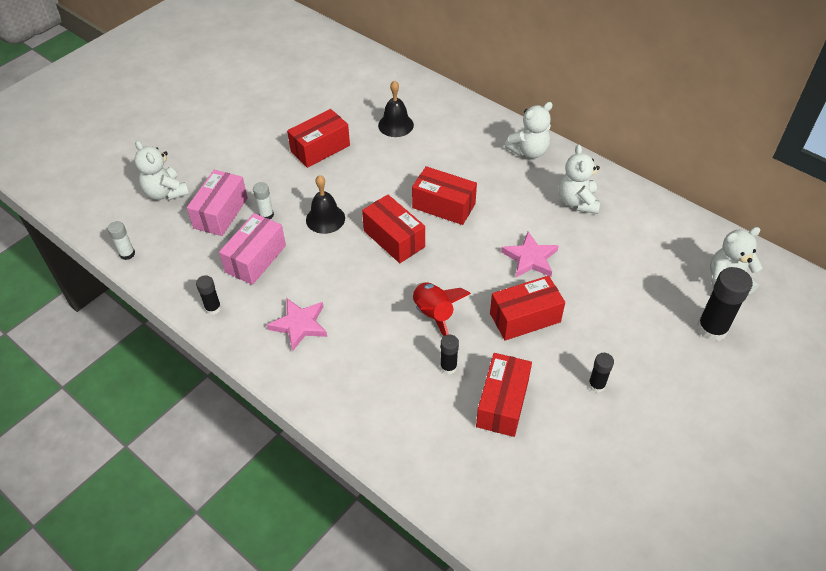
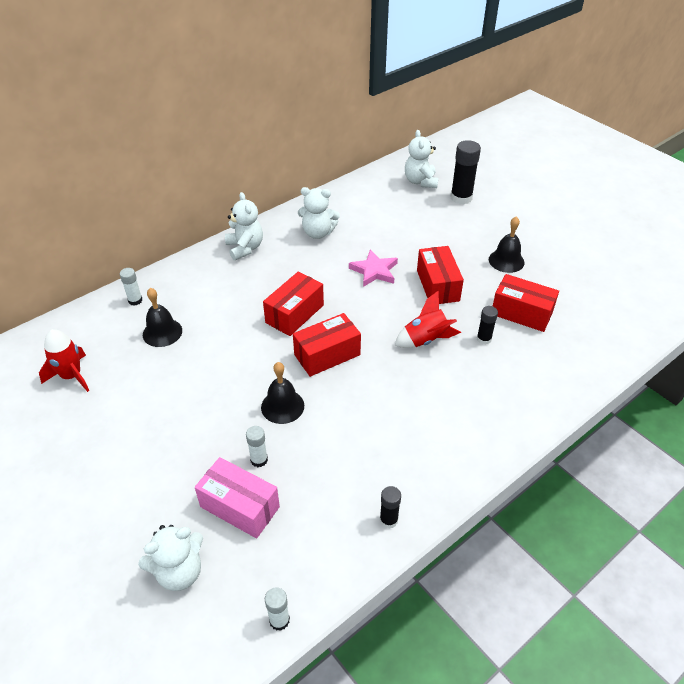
camera: 80 degrees left, 5 degrees down
(256, 259) = (324, 474): pink box -> none
(299, 325) = (424, 441): pink star -> none
(320, 148) = (169, 400): red box -> none
(335, 89) = (71, 376): none -> red rocket
(430, 99) = (135, 300): none -> white glue stick
(596, 385) = (506, 261): black glue stick -> black bell

